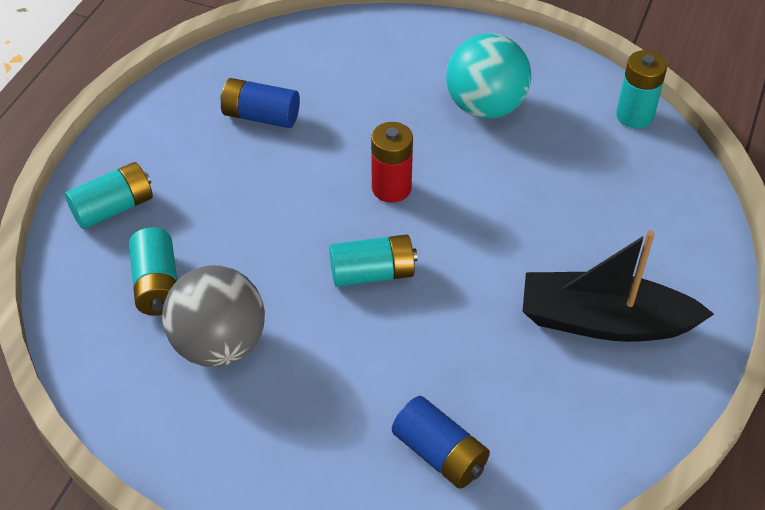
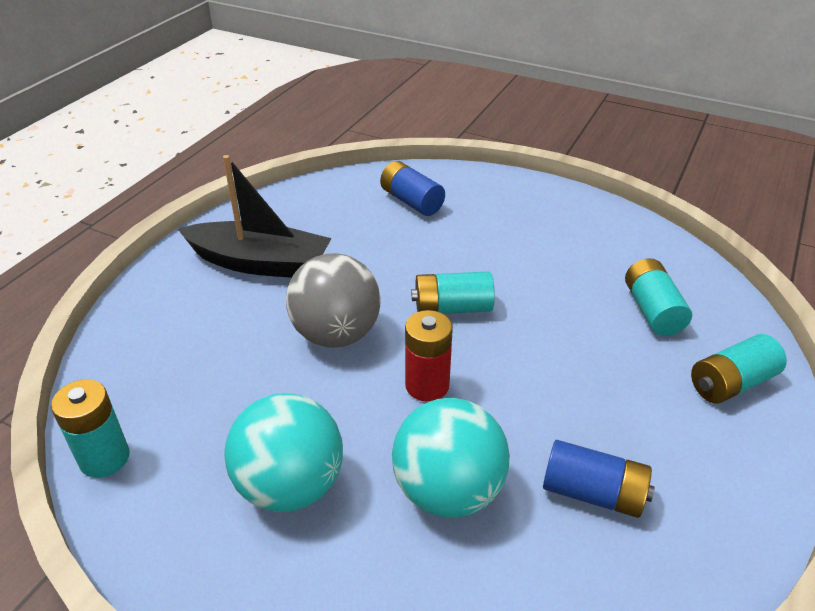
camera: 175 degrees left, 10 degrees down
(219, 344) = (582, 266): grey ball -> grey ball (336, 334)
(368, 111) = (448, 491): none -> turquoise ball

